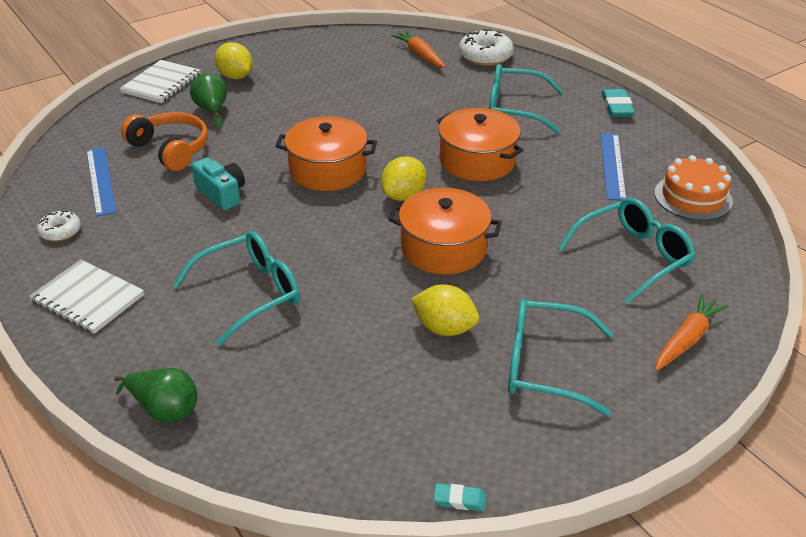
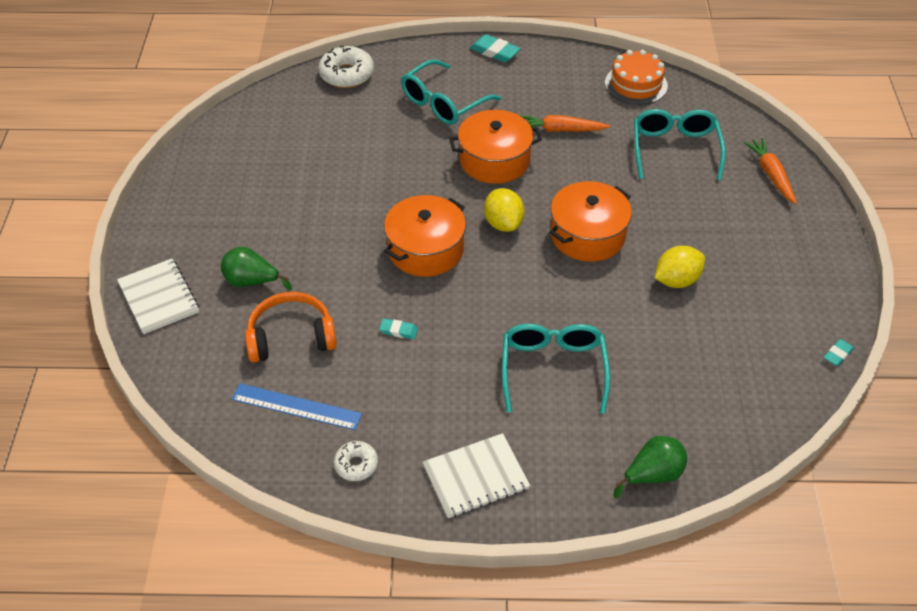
camera: 55 degrees left, 10 degrees up
(222, 194) = (398, 331): turquoise camera -> turquoise eraser
(235, 76) = (205, 240): yellow lemon -> none
(420, 55) = (302, 109): orange carrot -> orange carrot (560, 130)
(544, 366) = (748, 252): turquoise glasses -> none
(612, 165) = (566, 98): blue ruler -> none

